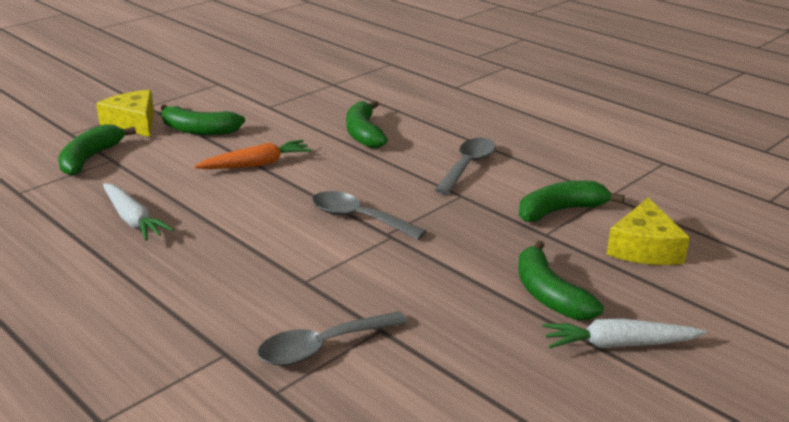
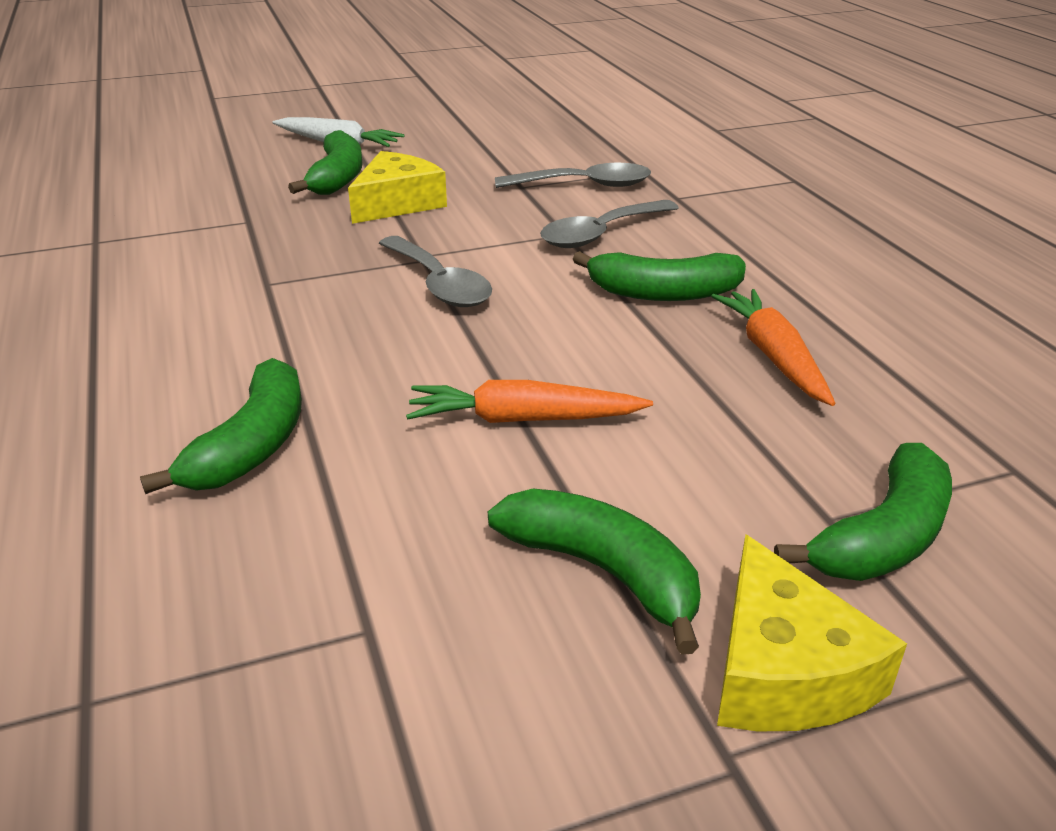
camera: 155 degrees left, 5 degrees up
(133, 220) = (773, 356): white carrot -> orange carrot
(468, 166) = (186, 324): grey spoon -> grey spoon (601, 234)
(561, 211) = (185, 238): green banana -> green banana (663, 293)
(645, 248) = (179, 190): yellow cheese -> yellow cheese (397, 203)

